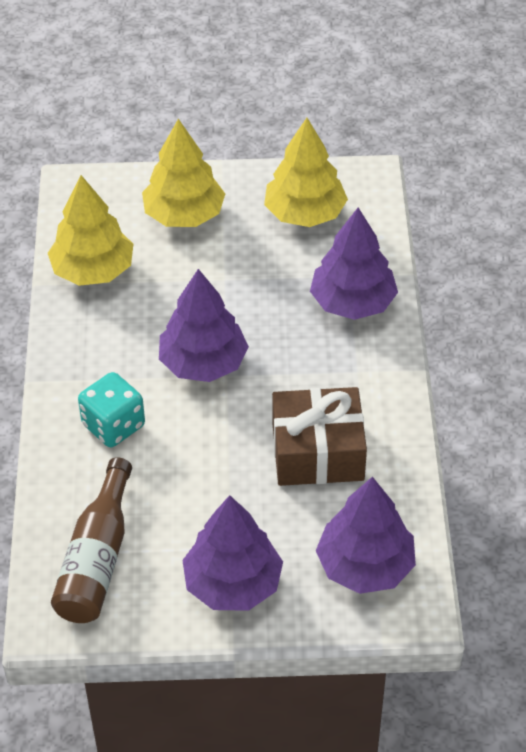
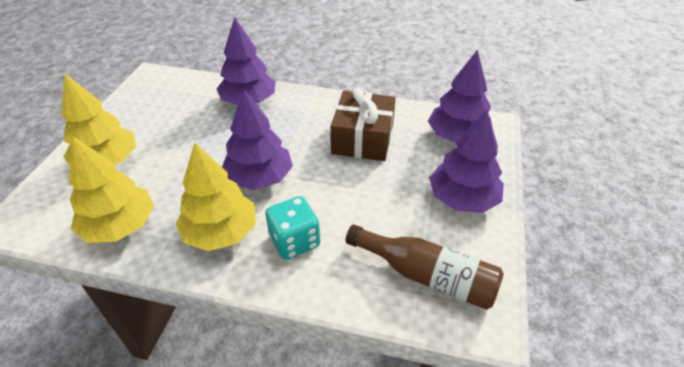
camera: 75 degrees left, 5 degrees down
(305, 213) = (158, 105): yellow tree -> yellow tree (221, 232)

